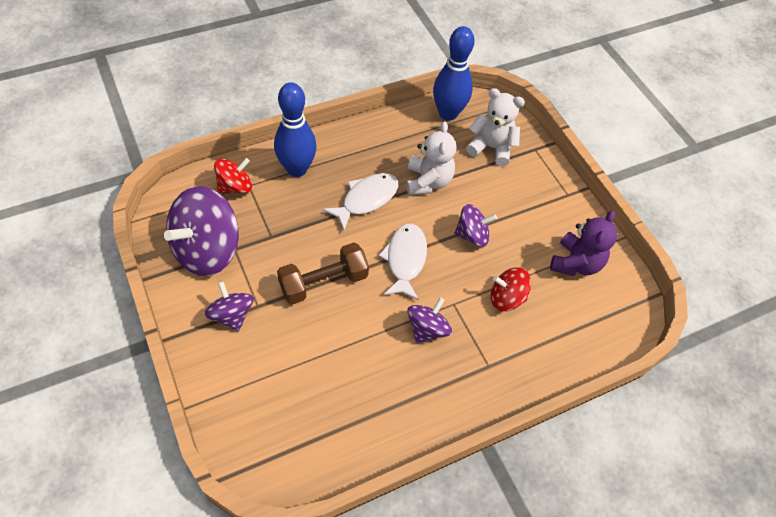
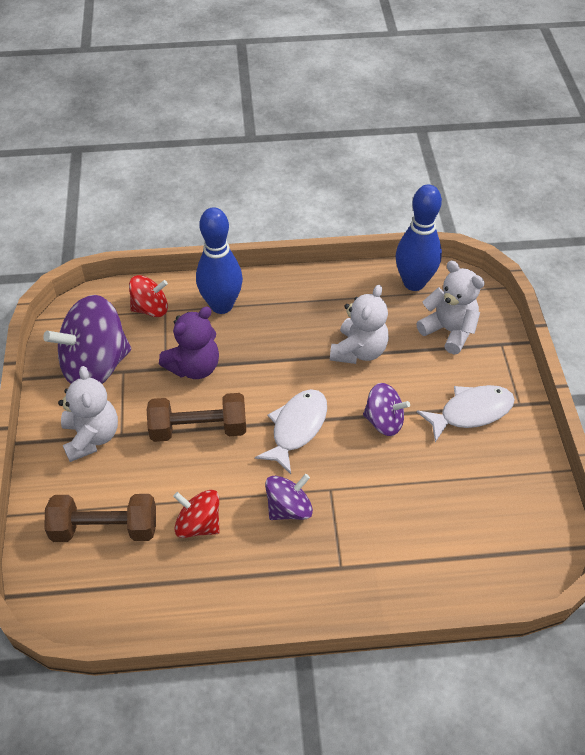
camera: 25 degrees right, 5 degrees down
(232, 315) = (91, 437): purple spinning top -> white teddy bear
(279, 393) = (105, 528): none -> brown dumbbell
(366, 199) = (282, 354): white fish -> white fish (471, 412)
(506, 298) = (394, 500): red spinning top -> red spinning top (198, 524)
(575, 263) = (495, 483): purple teddy bear -> purple teddy bear (194, 367)

